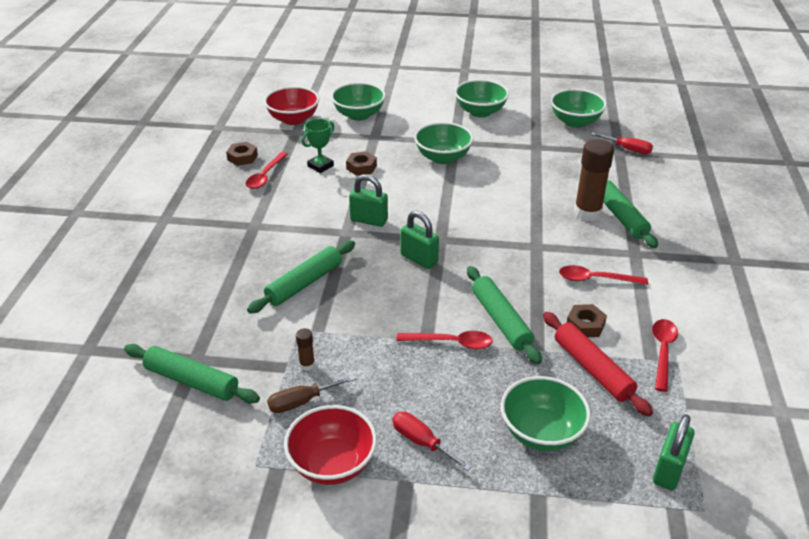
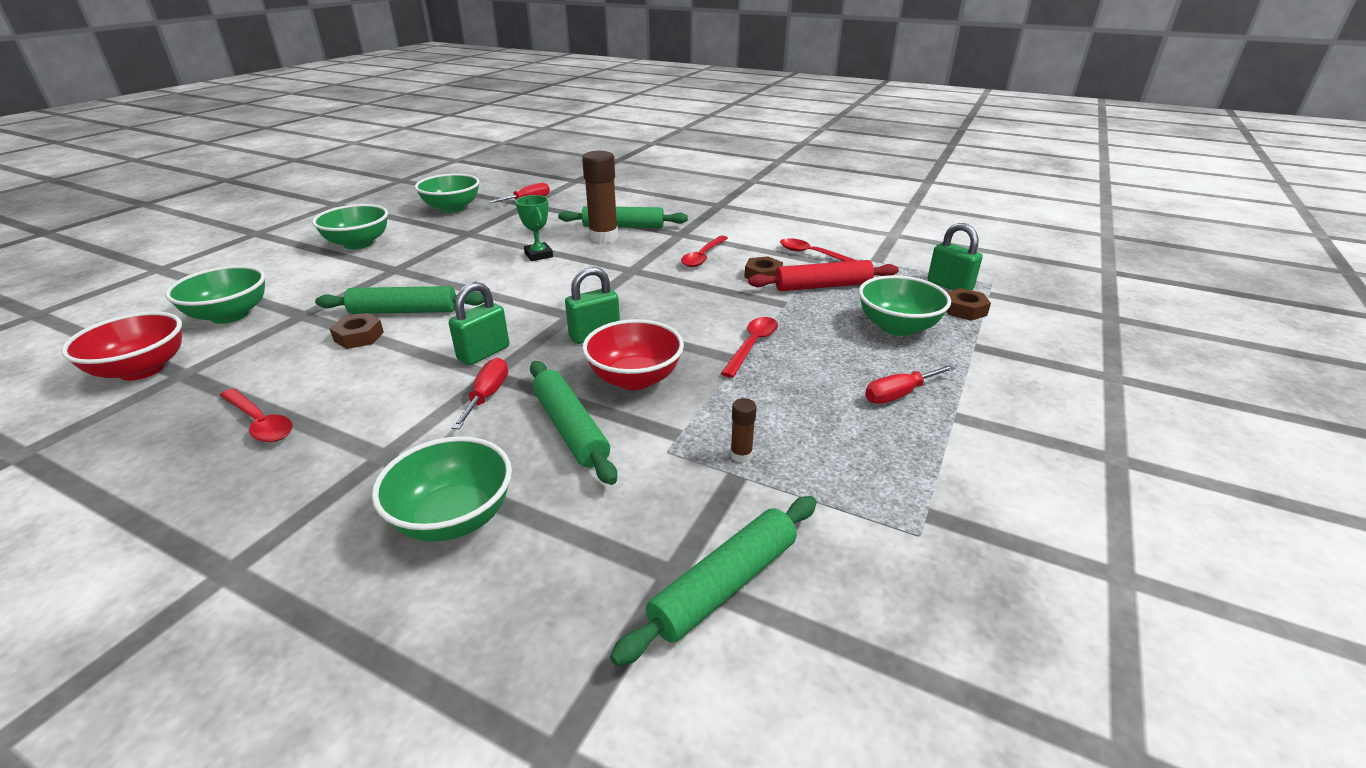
camera: 70 degrees left, 5 degrees down
(242, 157) = (167, 439): brown nut -> brown nut (964, 310)
(301, 402) = (810, 471): brown screwdriver -> none
(320, 166) = (308, 367): green trophy -> green trophy (538, 255)
(323, 239) = (487, 396): none -> red screwdriver
(332, 464) = (925, 464): red bowl -> red bowl (634, 379)
(443, 158) = (417, 282): green bowl -> green bowl (453, 518)
(500, 320) = (732, 312): green rolling pin -> green rolling pin (404, 311)

